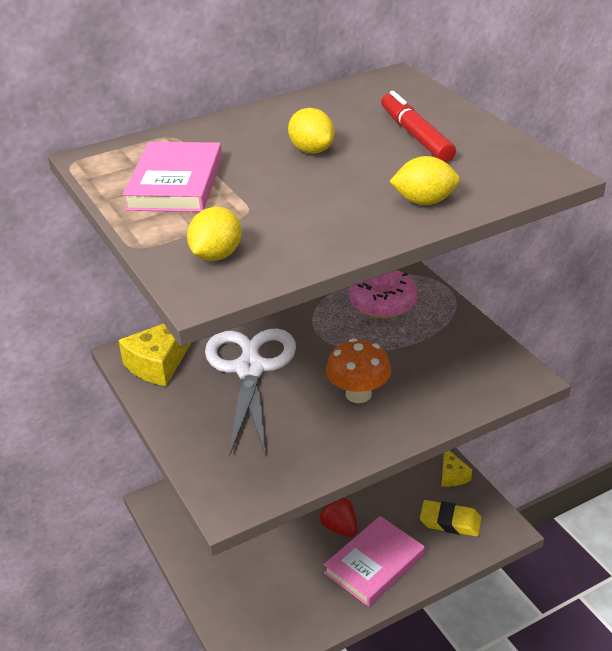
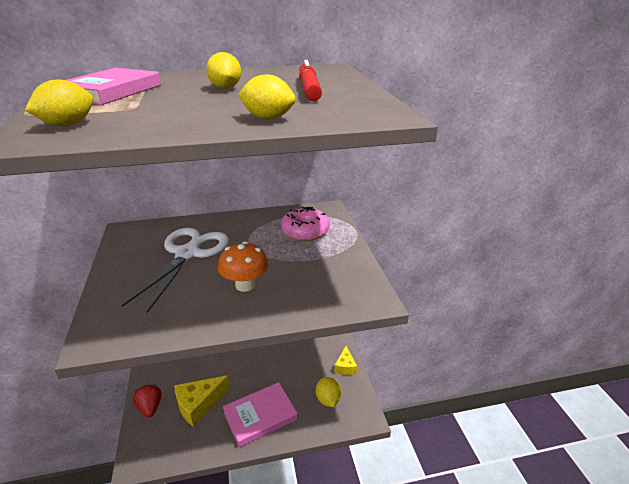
camera: 15 degrees right, 5 degrees down
(159, 363) = (137, 239): yellow cheese -> yellow cheese (199, 404)
(339, 528) = (252, 383): red strawberry -> red strawberry (150, 407)
(450, 522) = (328, 399): yellow eraser -> yellow lemon

